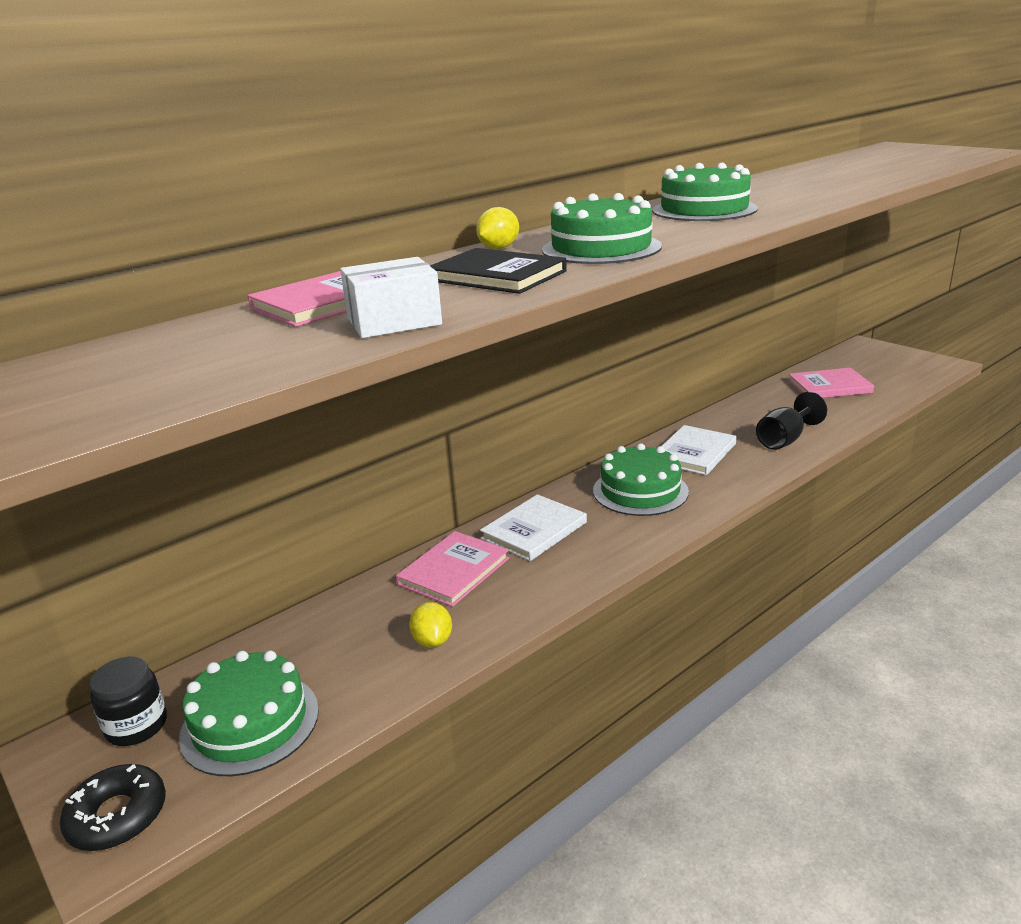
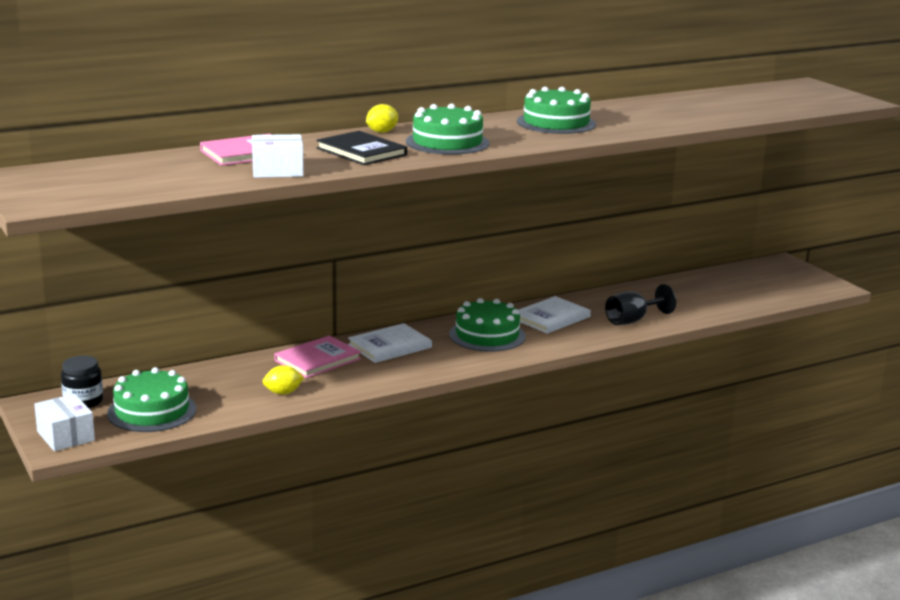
camera: 10 degrees right, 5 degrees down
(117, 816) = (65, 436): black donut -> white box
(432, 641) = (283, 393): yellow lemon -> yellow lemon turned 75 degrees clockwise
(829, 387) = (711, 289): pink book -> none

